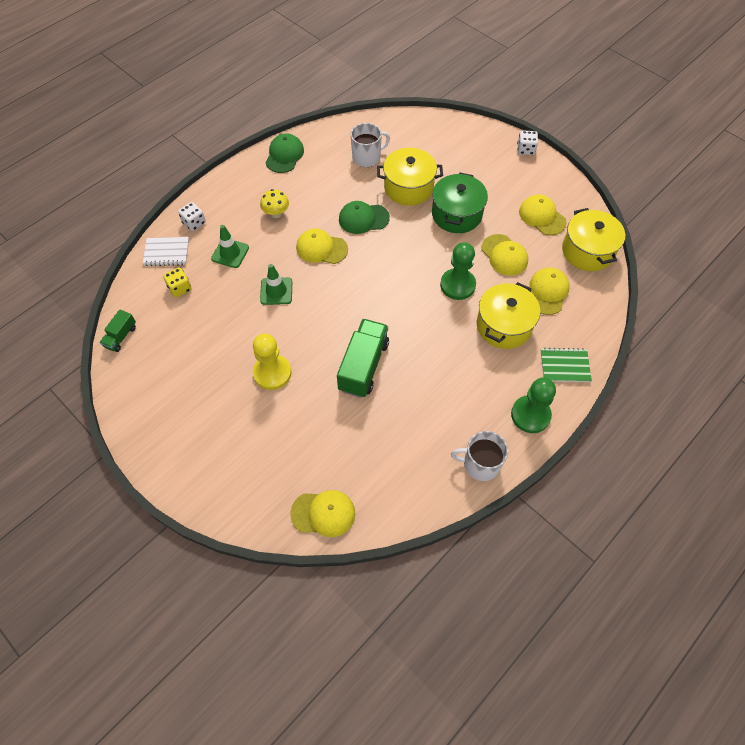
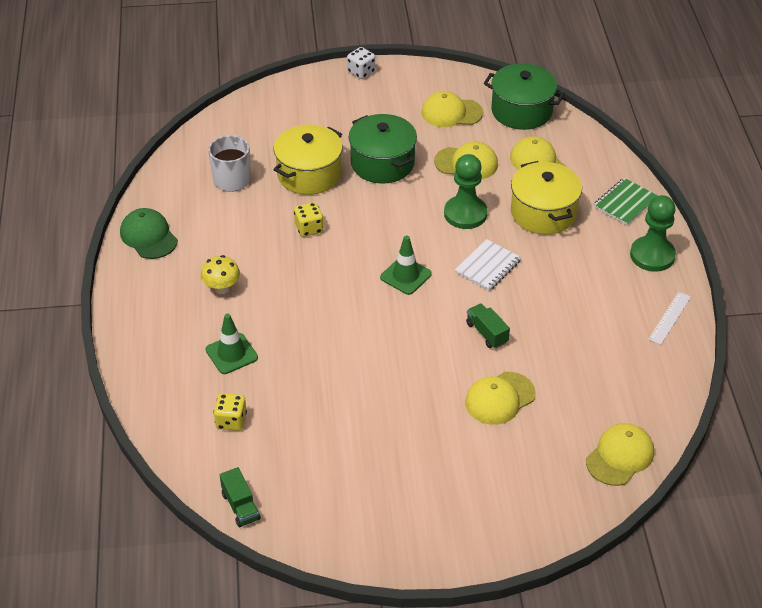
camera: 50 degrees left, 15 degrees down
(166, 252) = (167, 406): white notebook -> white notebook (488, 267)
(194, 223) = (153, 360): white dice -> none
(272, 373) = (423, 405): yellow pawn -> none
(276, 291) = (325, 345): green traffic cone -> green traffic cone (405, 276)
(321, 248) = (310, 280): yellow cap -> yellow cap (499, 398)
(363, 218) = (309, 228): green cap -> yellow dice
(363, 366) = (487, 333): green truck -> green truck, size x0.52
(480, 464) = (670, 318): white mug -> white ruler
(587, 251) = (521, 111): yellow pot -> green pot

